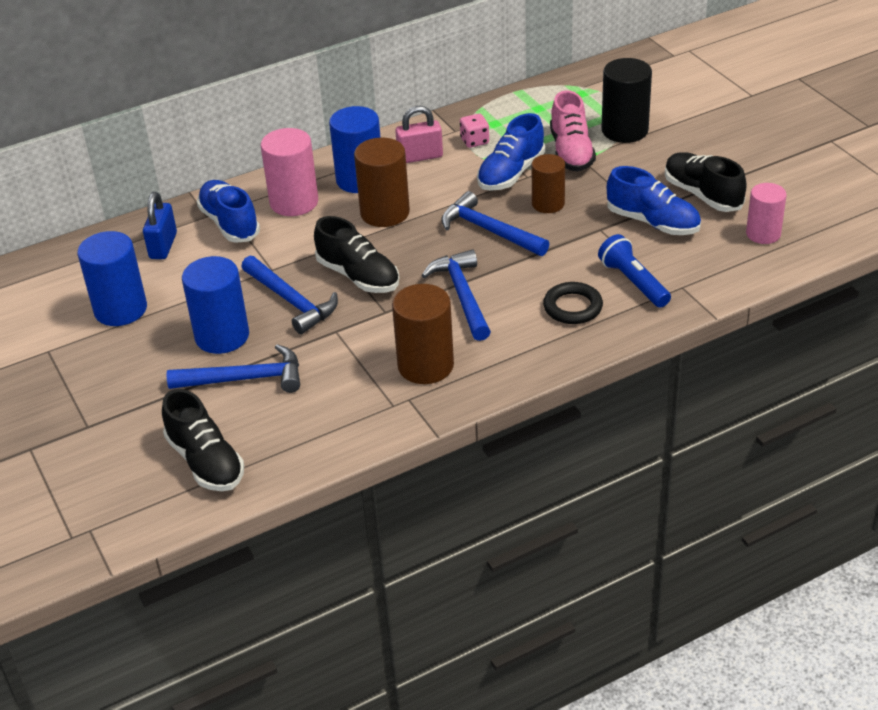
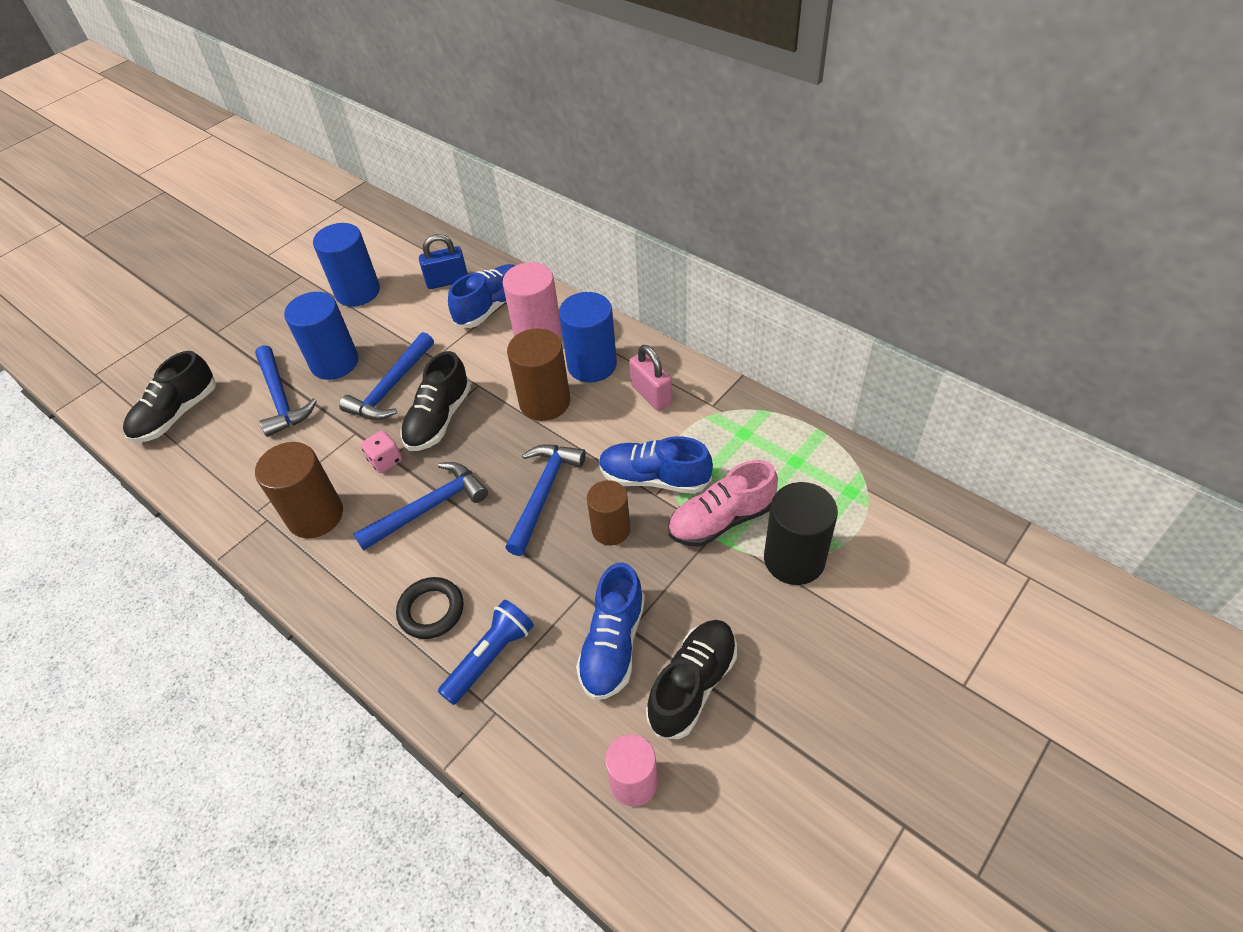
camera: 70 degrees right, 10 degrees up
(474, 141) = (701, 428): pink dice -> pink dice (385, 460)

